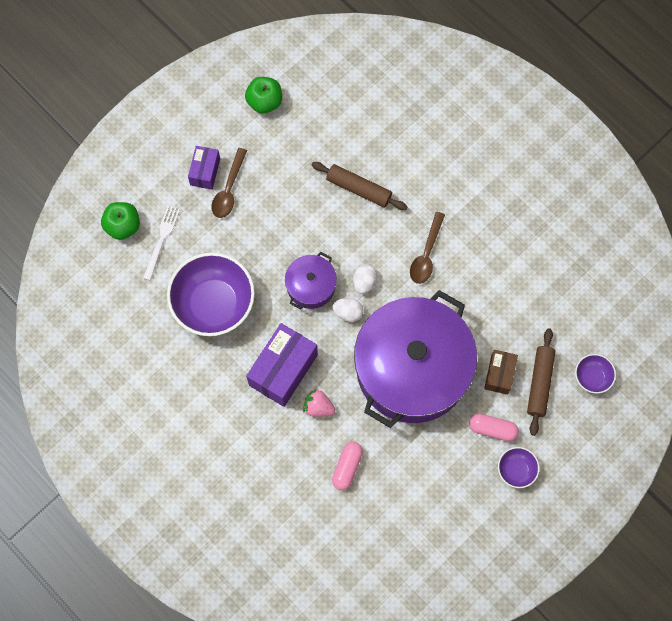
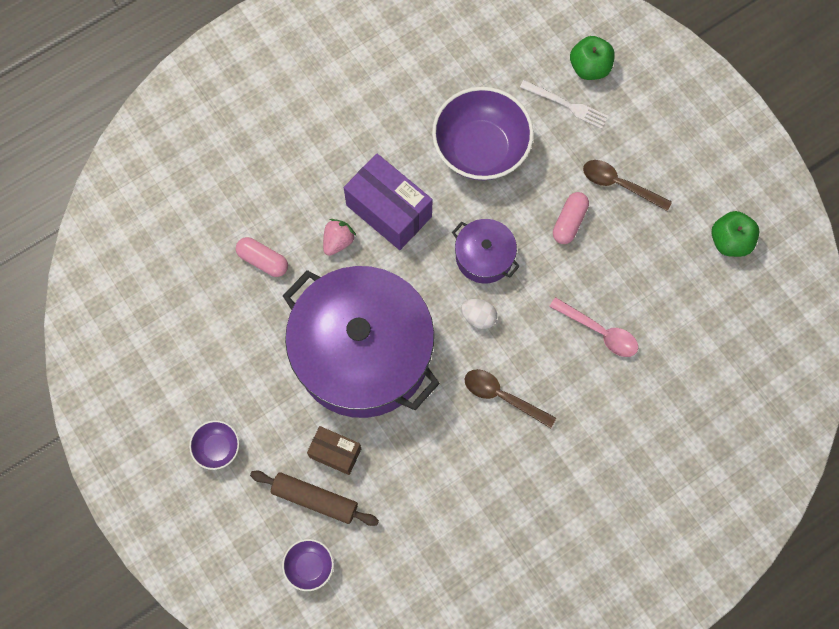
camera: 100 degrees right, 0 degrees up
(205, 172) = (645, 162): purple box -> none
(348, 313) = (444, 292): white egg -> none
(358, 189) = (600, 332): brown rolling pin -> pink spoon
(492, 429) = (271, 431): pink capsule -> pink capsule (569, 222)

